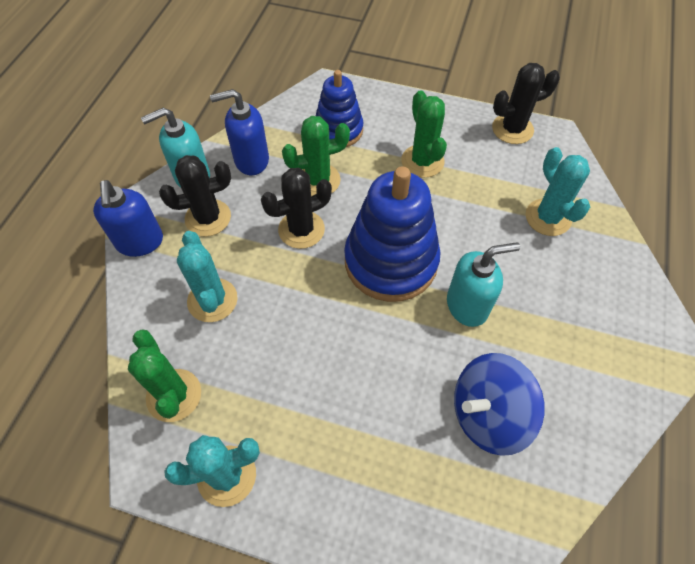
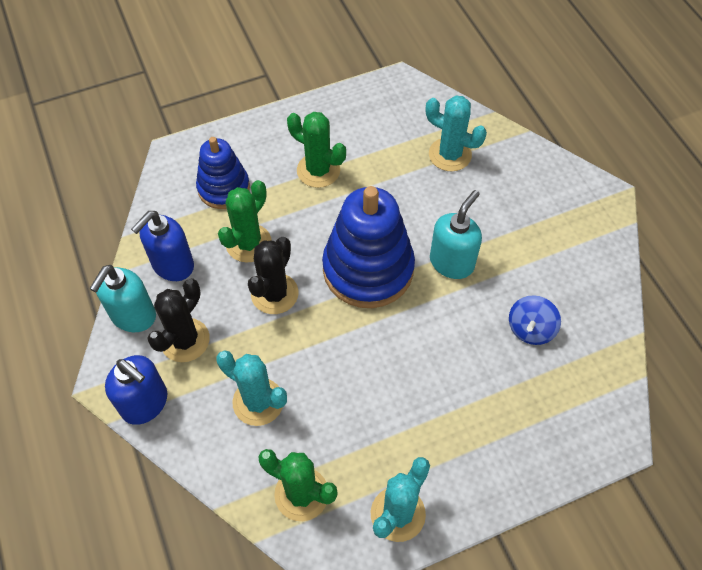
camera: 40 degrees left, 0 degrees up
(488, 414) = (530, 329): blue spinning top -> blue spinning top, size x0.61
(512, 129) = (364, 97): black cactus -> none

